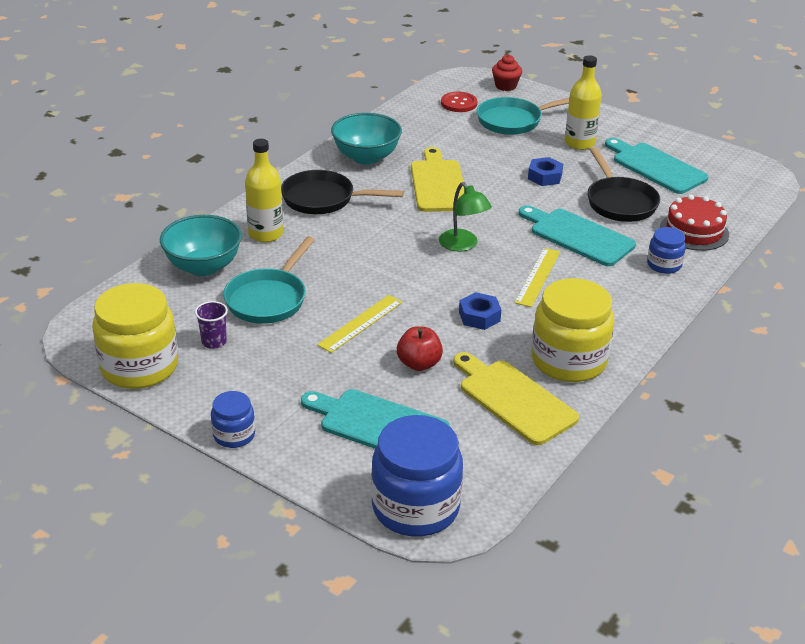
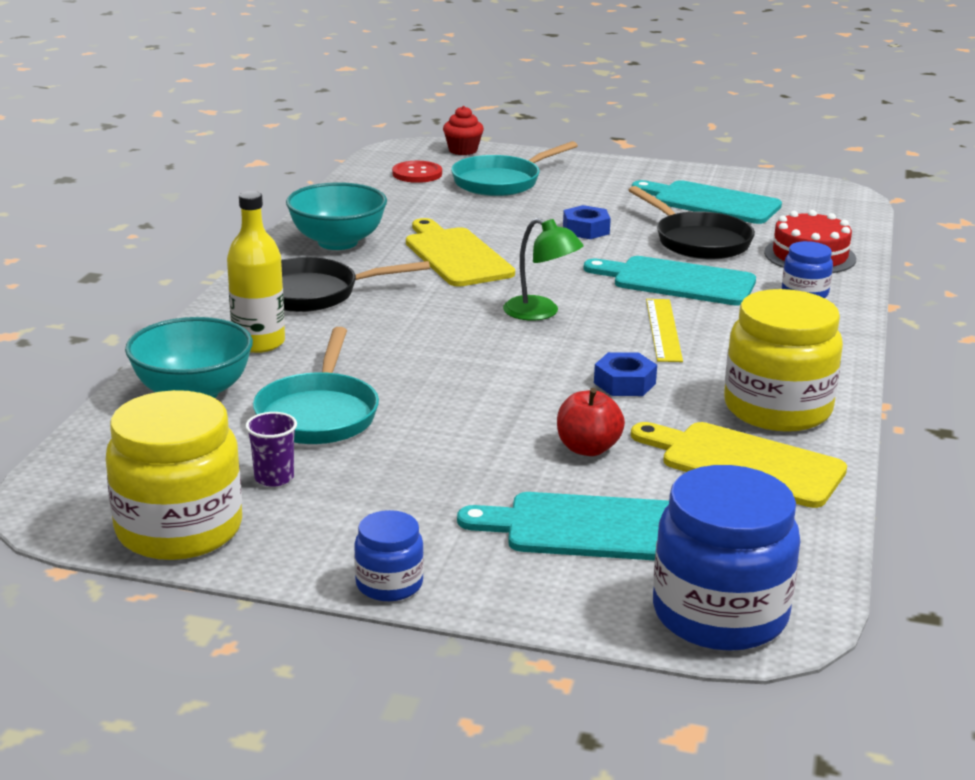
camera: 20 degrees left, 10 degrees down
(360, 323) = (471, 418): yellow ruler -> none
(579, 143) = (600, 192): yellow bottle -> none

